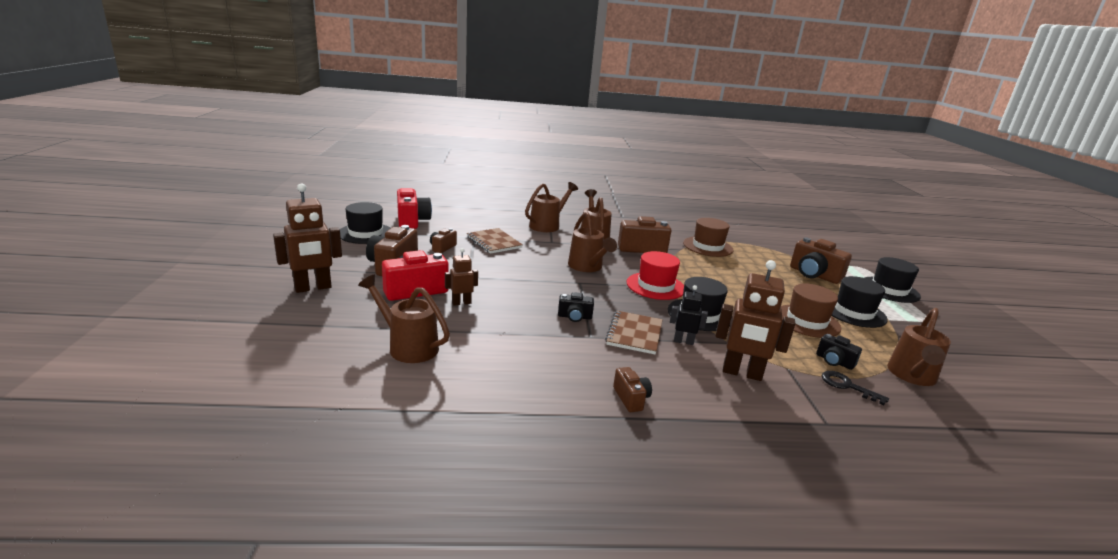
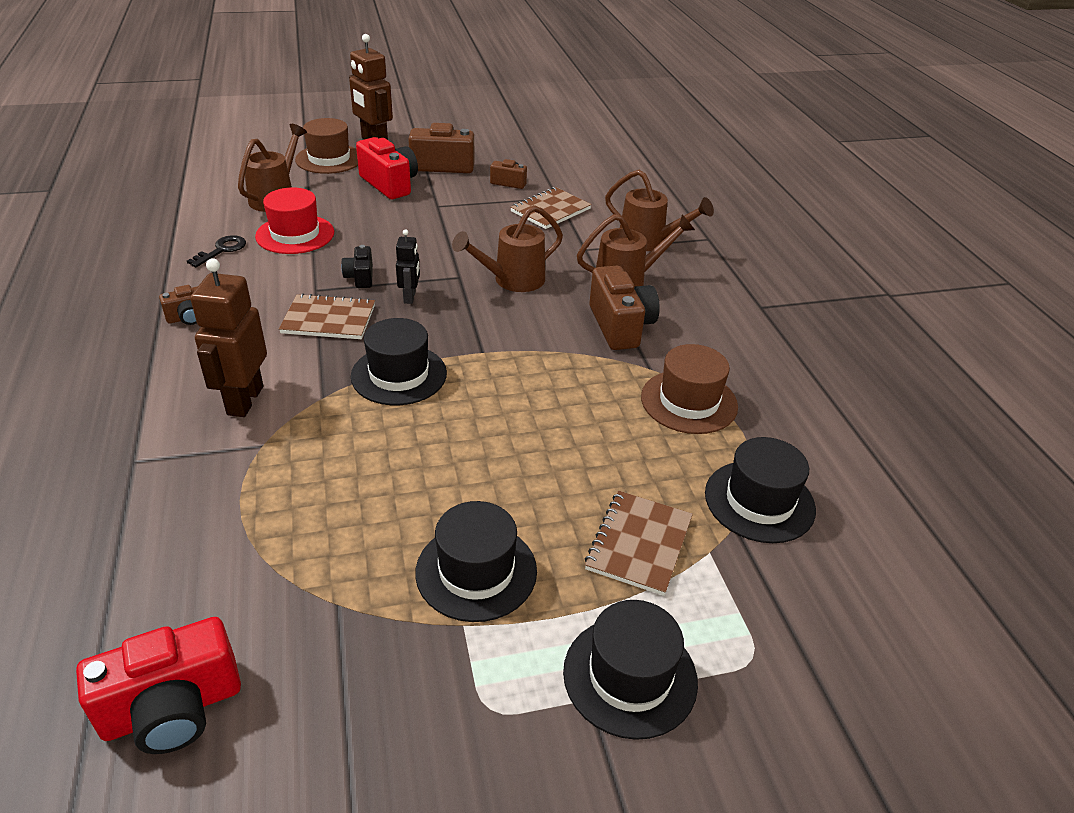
camera: 80 degrees right, 15 degrees up
(365, 233) = (519, 140): black hat -> black hat (759, 501)
(412, 221) = (578, 156): red camera -> red camera (173, 709)
(461, 303) = (371, 210): brown robot -> none
(655, 286) = (478, 338): red hat -> red hat (295, 234)
(683, 341) = (317, 357): black robot -> black robot (410, 297)
(806, 321) = (415, 492): brown hat -> brown hat (329, 159)
(814, 275) = (639, 544): brown camera -> brown notebook
(834, 361) = (285, 501): black camera -> none
(847, 386) = (217, 501): black key -> black key (222, 250)
(911, 376) = (249, 594): brown watering can -> none

